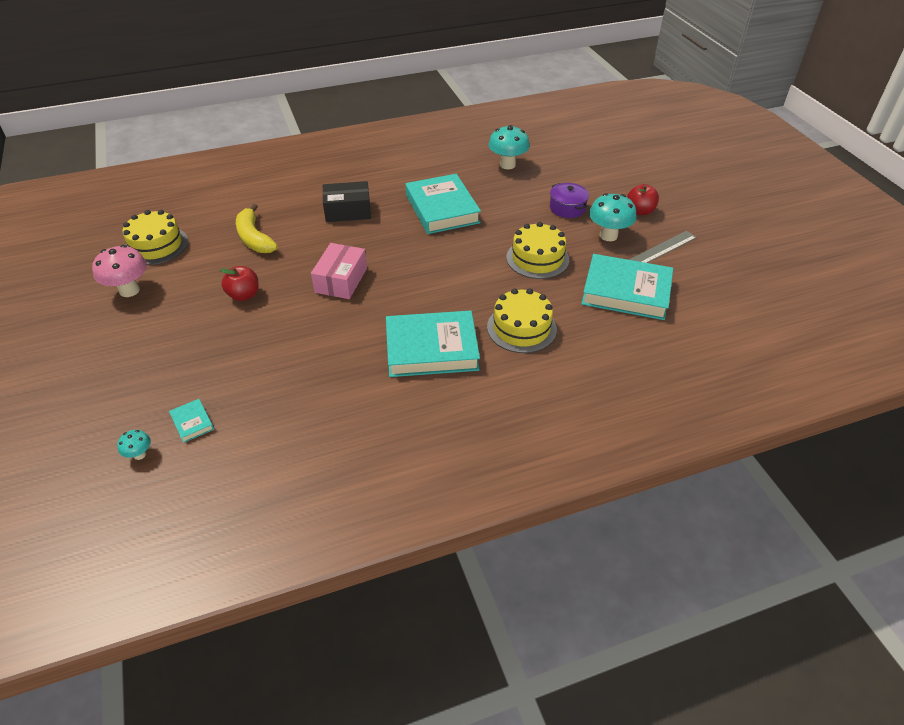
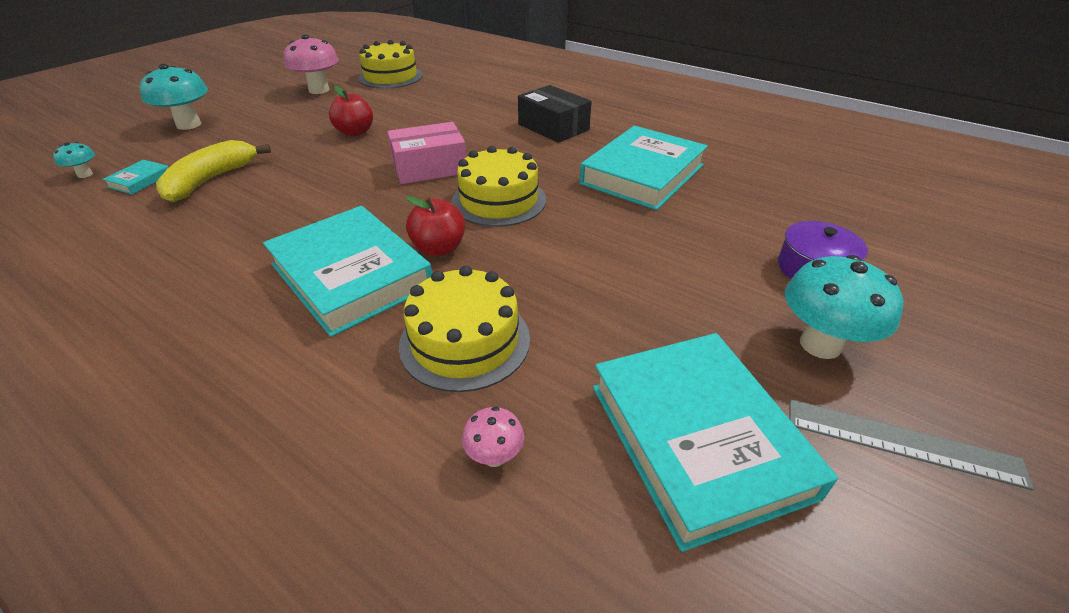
camera: 55 degrees right, 5 degrees down
(254, 238) = (448, 105): yellow banana -> yellow banana (211, 180)
(507, 165) = (812, 182): turquoise mushroom -> turquoise mushroom (189, 125)
(537, 258) = (649, 289): yellow cake -> yellow cake (499, 200)
(594, 345) = (494, 456): none -> pink mushroom
(640, 211) = (954, 357): red apple -> red apple (439, 248)

